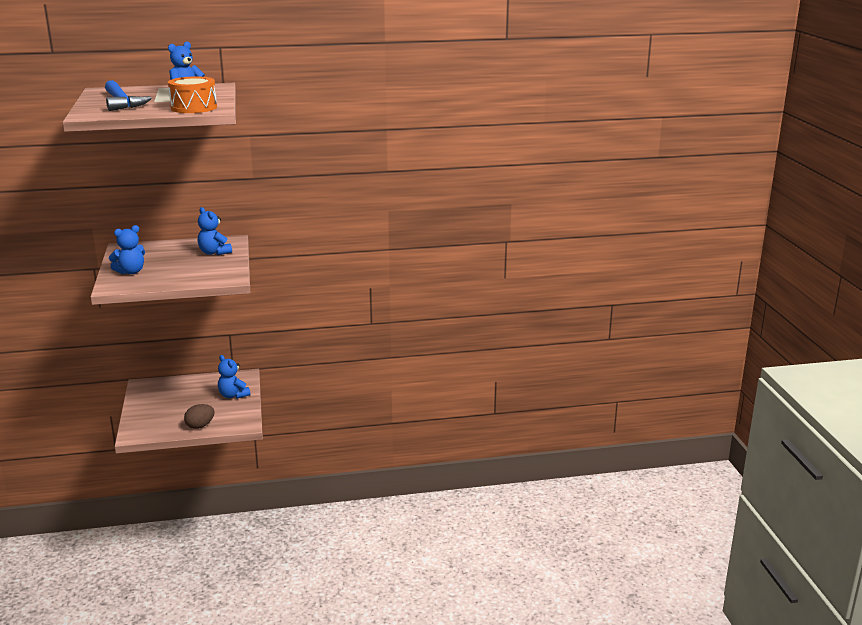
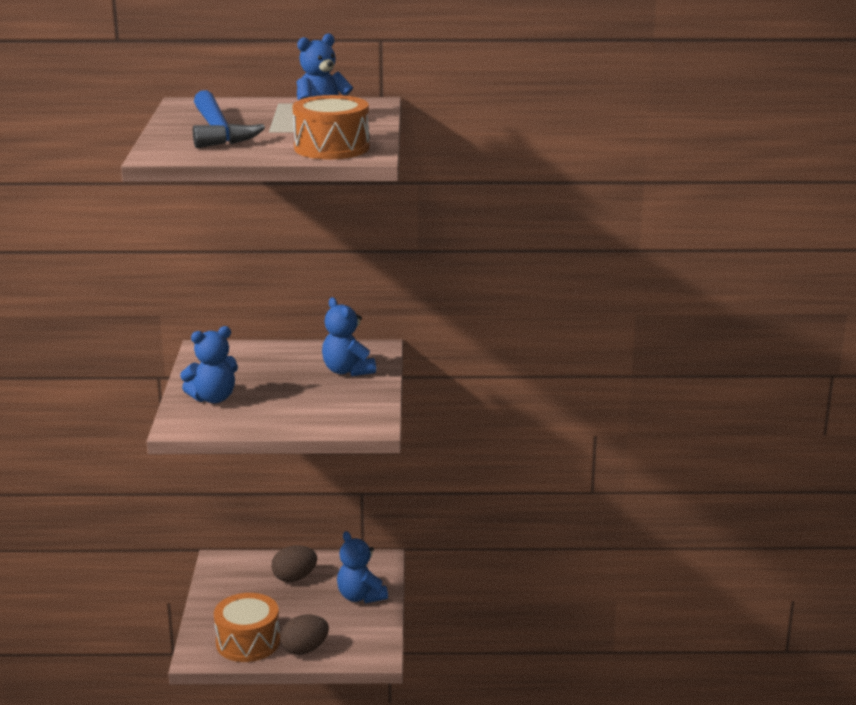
camera: 10 degrees right, 0 degrees up
(164, 425) = (248, 642): none -> orange drum
(191, 389) = (294, 578): none -> brown egg

